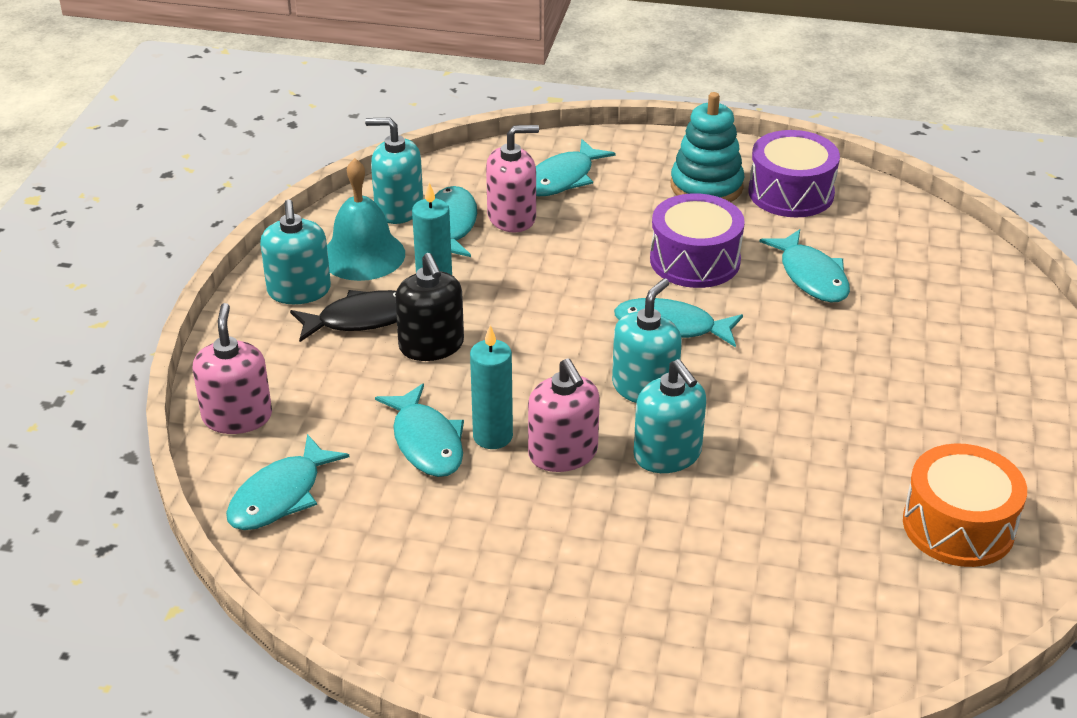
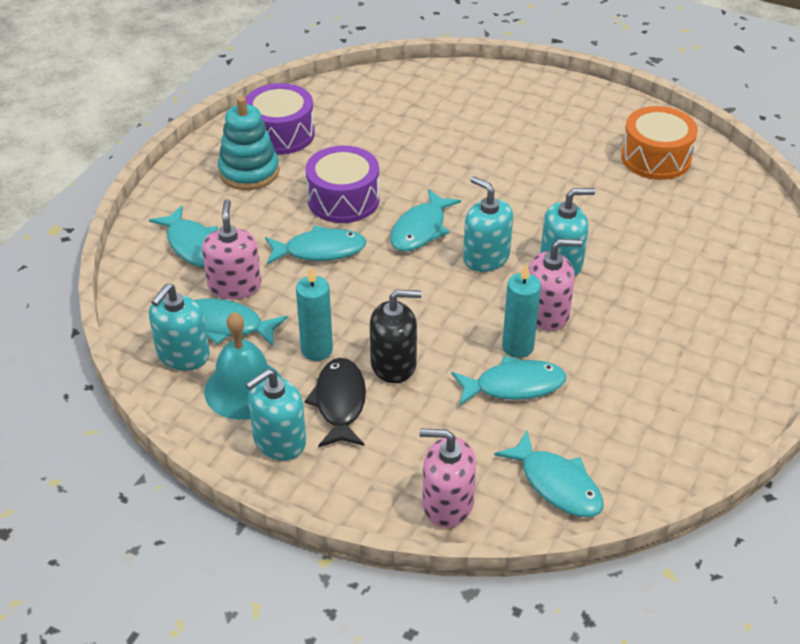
camera: 75 degrees left, 5 degrees up
(299, 291) = (279, 440): turquoise soap dispenser -> turquoise soap dispenser turned 135 degrees clockwise
(811, 276) = (388, 150): turquoise fish -> turquoise fish (320, 250)

